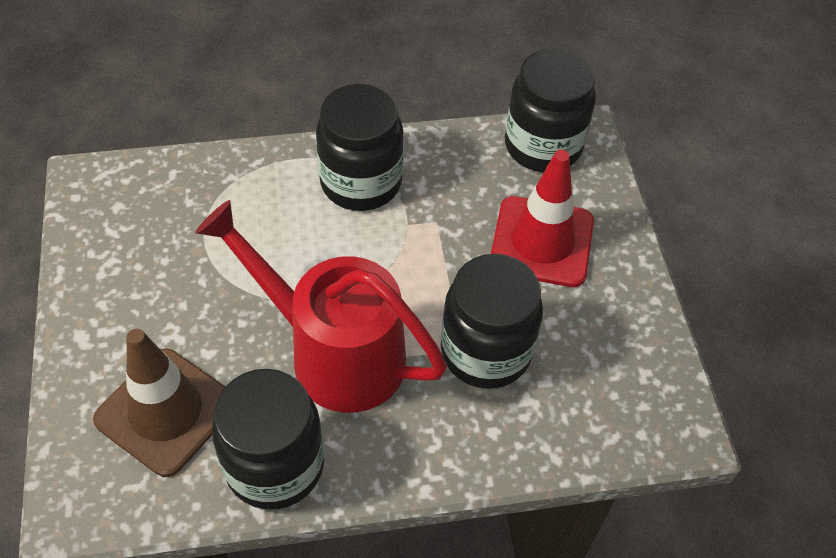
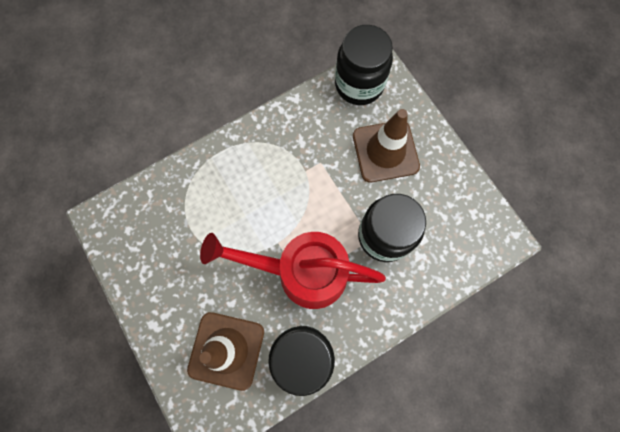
camera: 20 degrees left, 20 degrees up
(361, 182) = (265, 153): black jar -> none
(542, 242) = (385, 151): red traffic cone -> brown traffic cone

